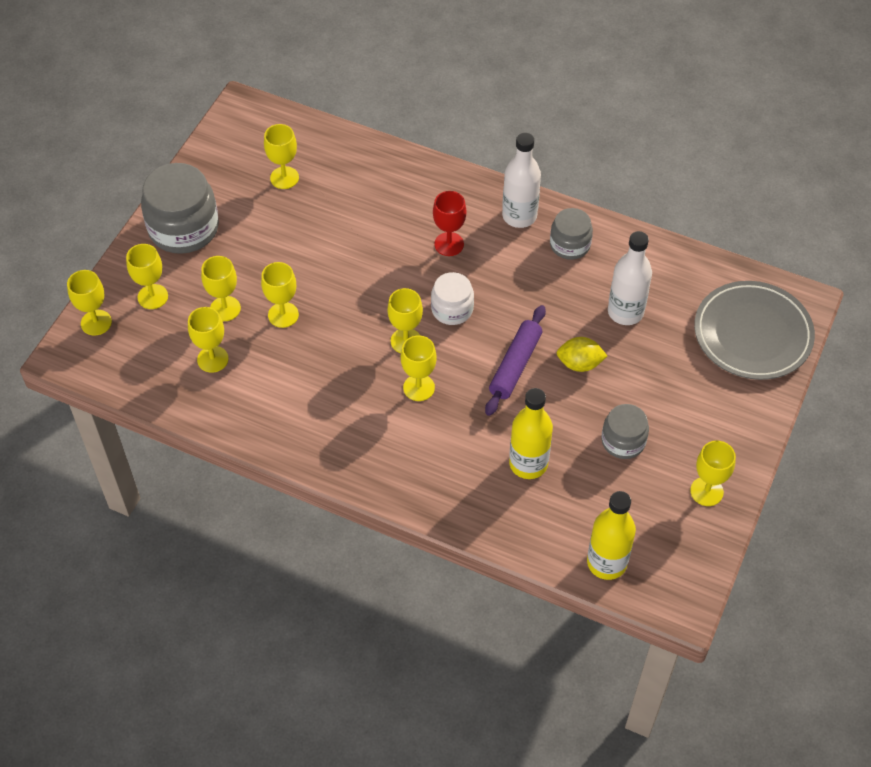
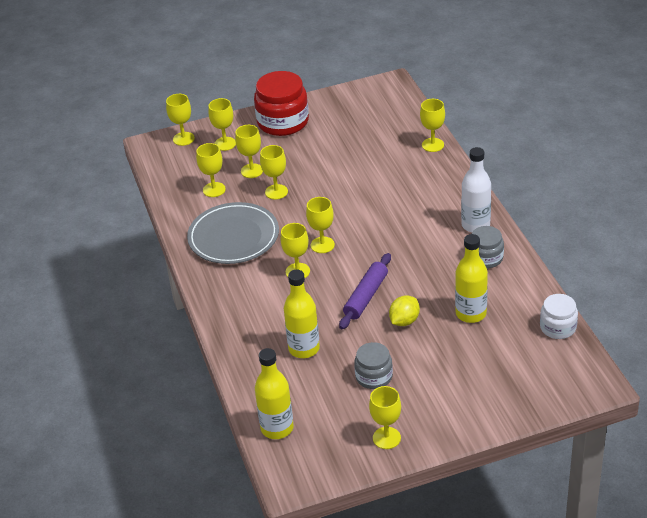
camera: 50 degrees right, 15 degrees down
(183, 228) = (283, 122): grey jar -> red jar
(284, 178) = (367, 129): yellow goblet -> yellow goblet (432, 145)
(449, 244) = (413, 214): red goblet -> none
(452, 309) = (369, 246): white jar -> white jar (558, 327)
(515, 365) = (366, 296): purple rolling pin -> purple rolling pin turned 45 degrees counterclockwise
(579, 364) = (404, 321): yellow lemon -> yellow lemon turned 75 degrees clockwise
(625, 312) = (471, 313): white bottle -> yellow bottle
(752, 334) = (538, 379): grey plate -> grey plate (233, 237)

